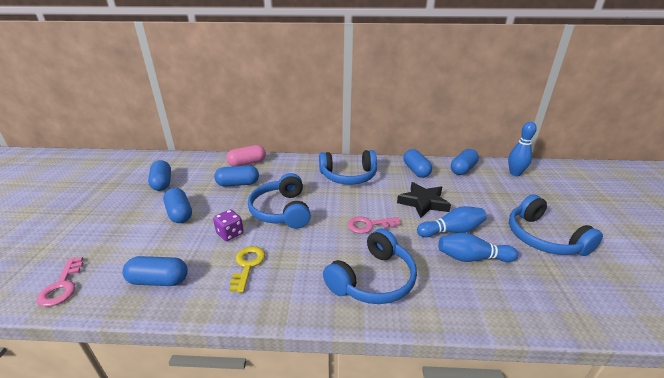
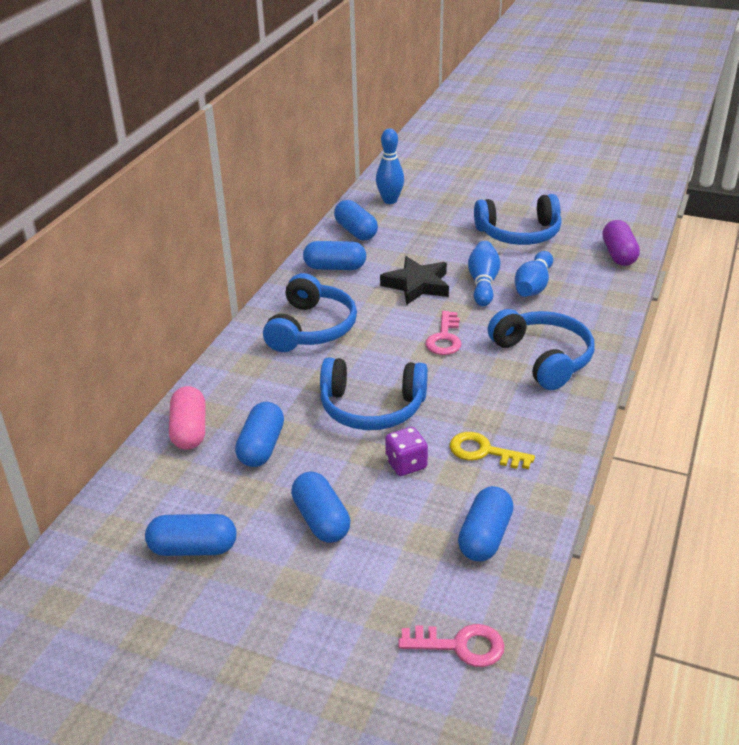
camera: 70 degrees left, 5 degrees up
(180, 213) = (321, 520): blue capsule -> blue capsule turned 75 degrees clockwise
(585, 310) = (618, 254): none -> purple capsule

